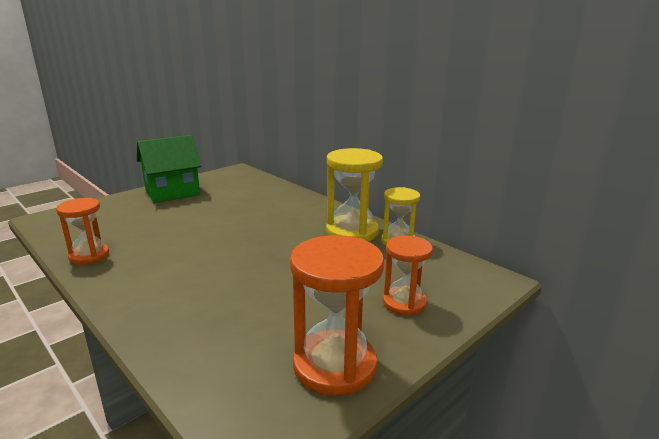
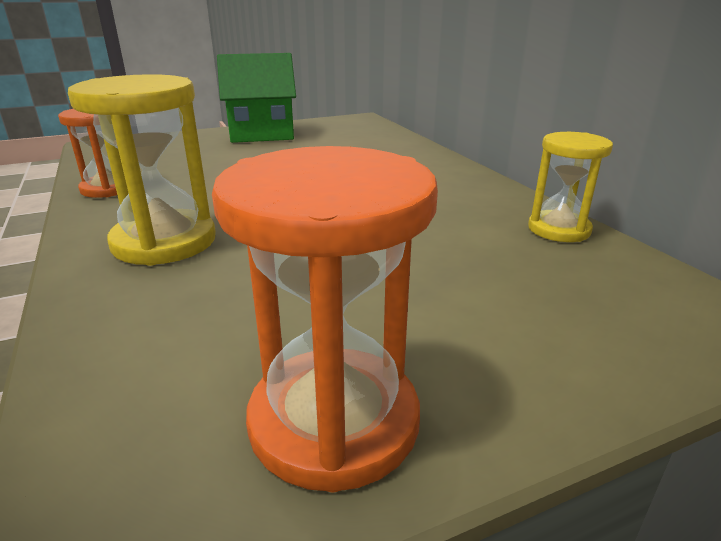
camera: 20 degrees right, 5 degrees up
(352, 232) = (484, 206): yellow hourglass -> yellow hourglass (164, 242)
(404, 303) = (528, 331): orange hourglass -> none

